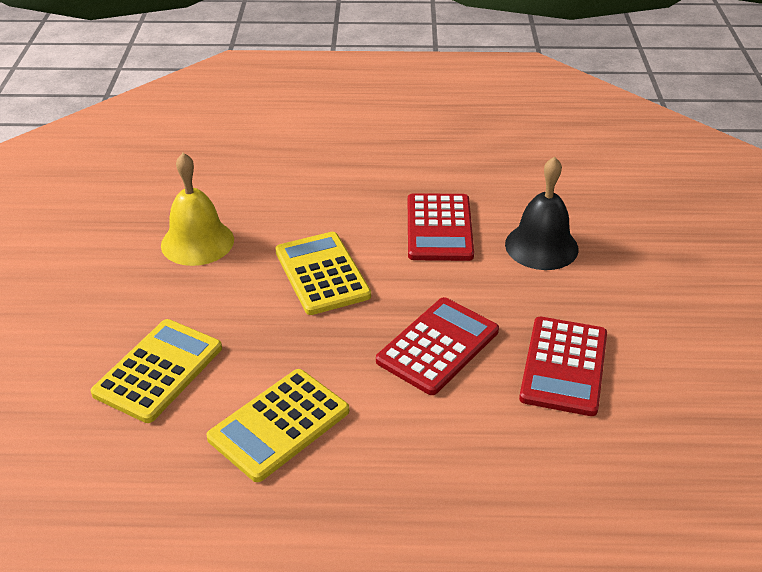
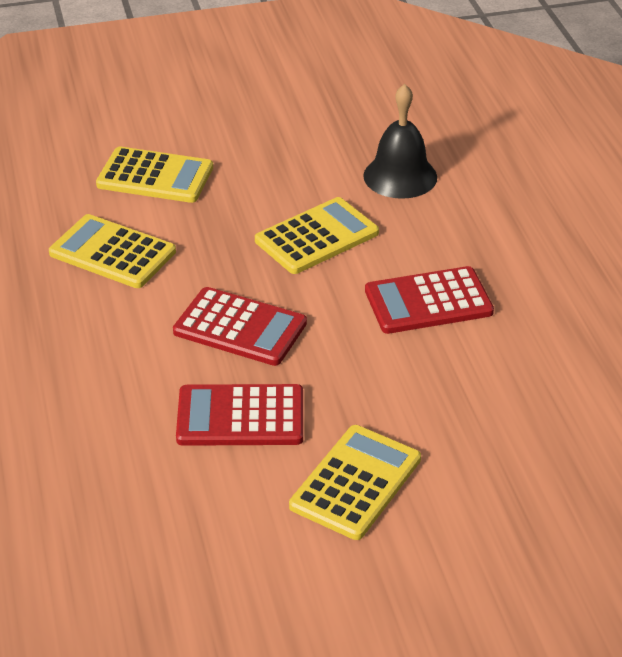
camera: 75 degrees right, 0 degrees up
(197, 242) = (330, 154): yellow bell -> none
(541, 246) = (432, 382): black bell -> black bell (400, 176)
(656, 311) = (355, 483): none -> yellow calculator

